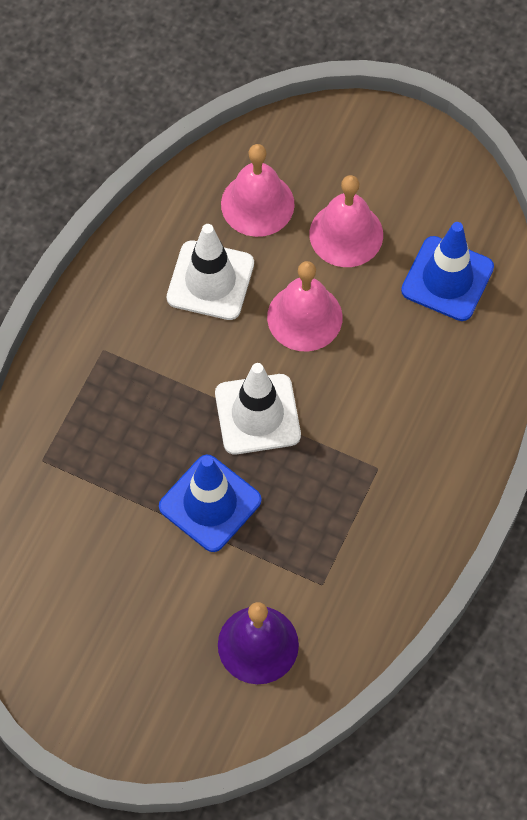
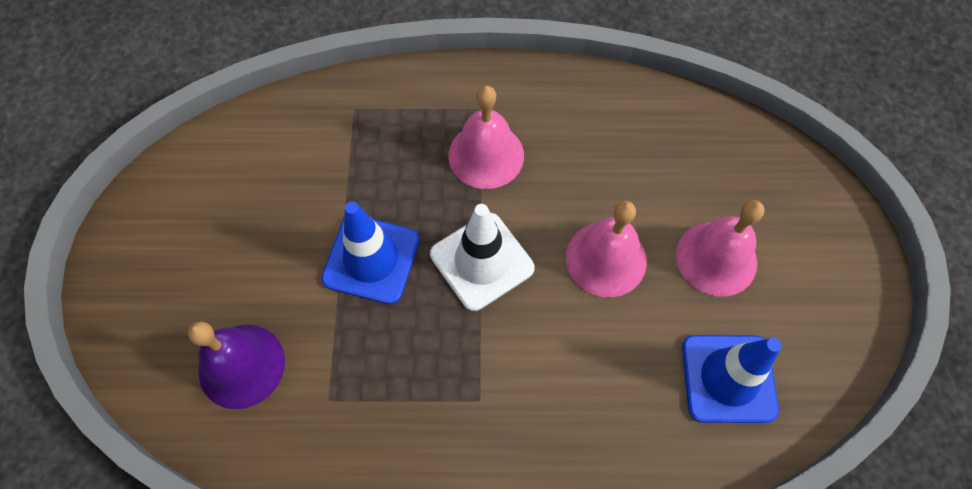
camera: 65 degrees right, 0 degrees up
(210, 280) = (596, 163): white traffic cone -> none
(257, 204) = (697, 167): pink bell -> pink bell (486, 155)

